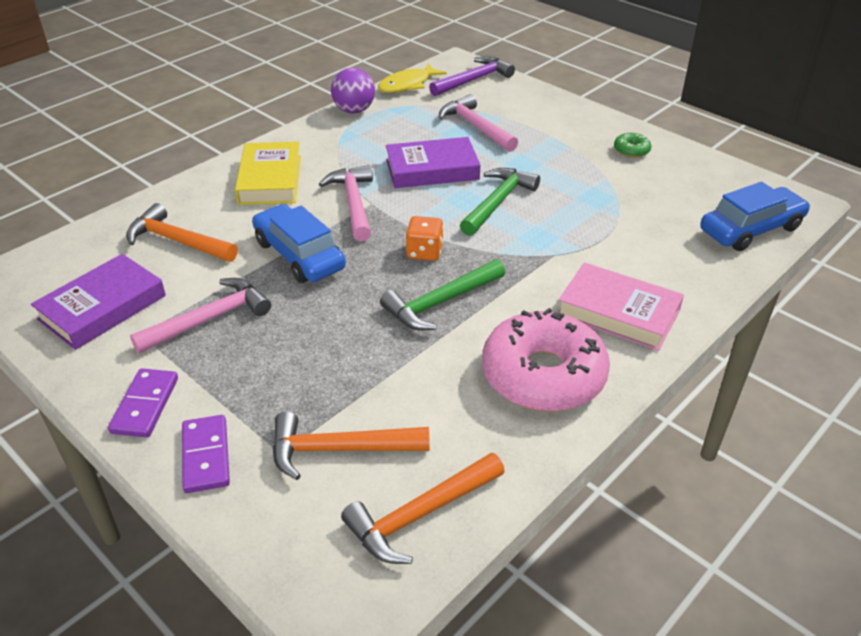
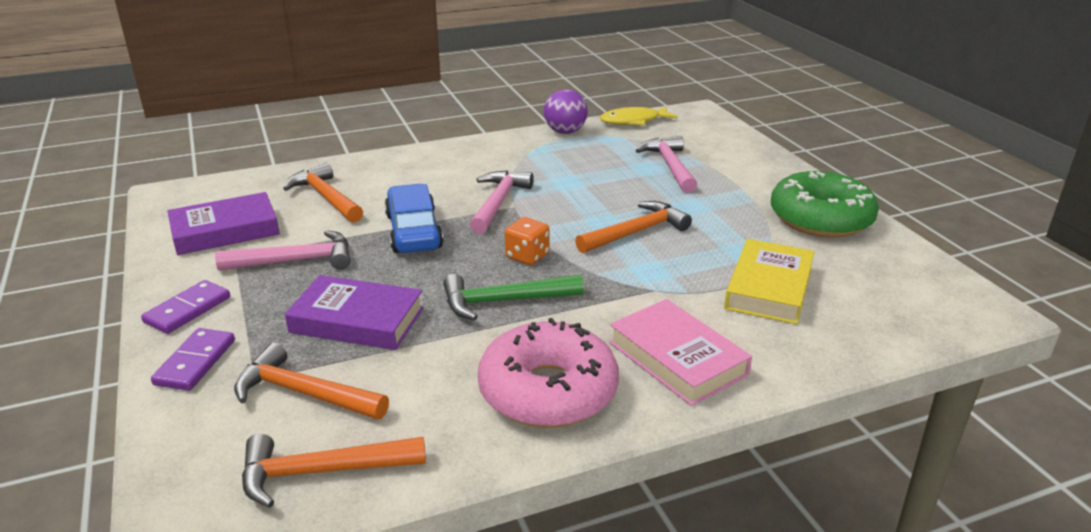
camera: 25 degrees right, 10 degrees down
(270, 179) = (443, 169): yellow book -> yellow book (769, 288)
(432, 169) = (595, 191): purple book -> purple book (357, 320)
(473, 80) = (702, 128): purple hammer -> none
(498, 202) = (636, 232): green hammer -> orange hammer
(631, 150) = (820, 218): green donut -> green donut, size x2.46
(751, 229) = (903, 322): blue car -> none

